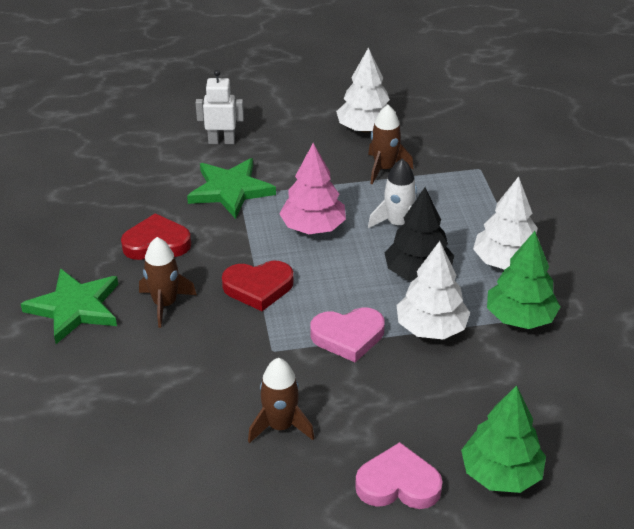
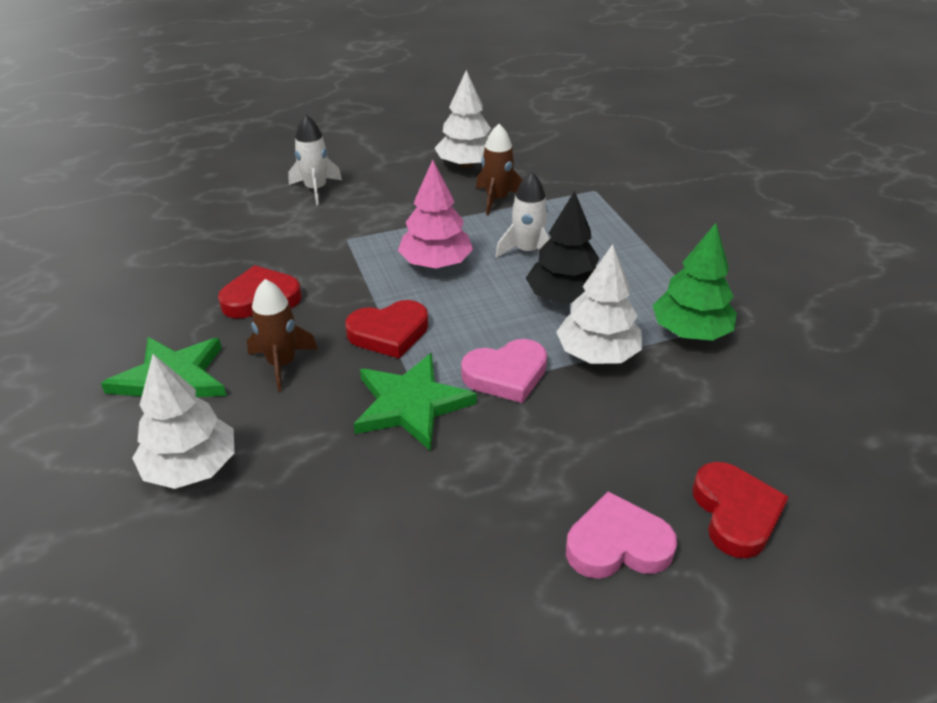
camera: 10 degrees left, 0 degrees up
(221, 141) = (316, 189): white robot -> white rocket
(230, 190) = (335, 236): green star -> green star (411, 405)
(280, 426) = (452, 491): brown rocket -> none
(501, 474) = (735, 513): green tree -> red heart
(505, 262) = (654, 276): white tree -> white tree (191, 467)

